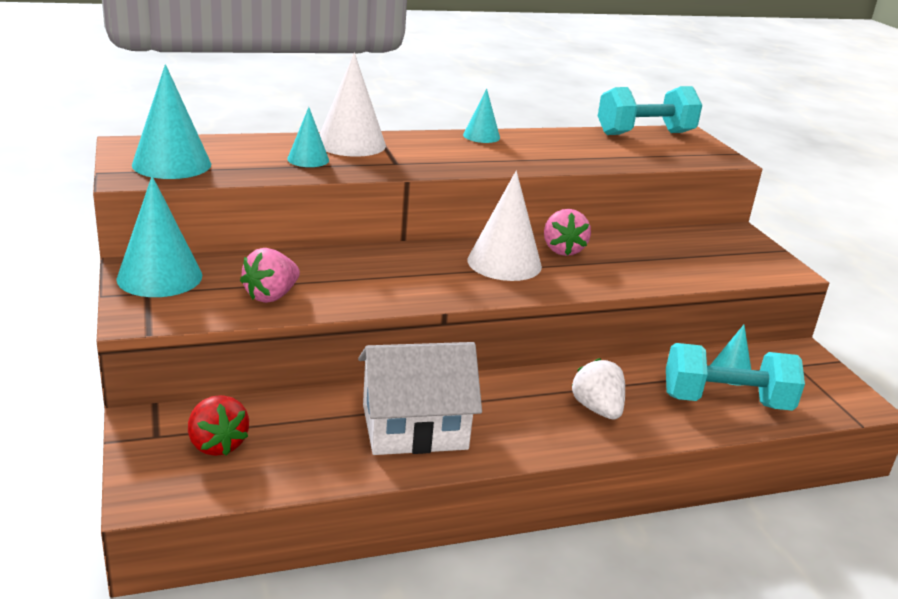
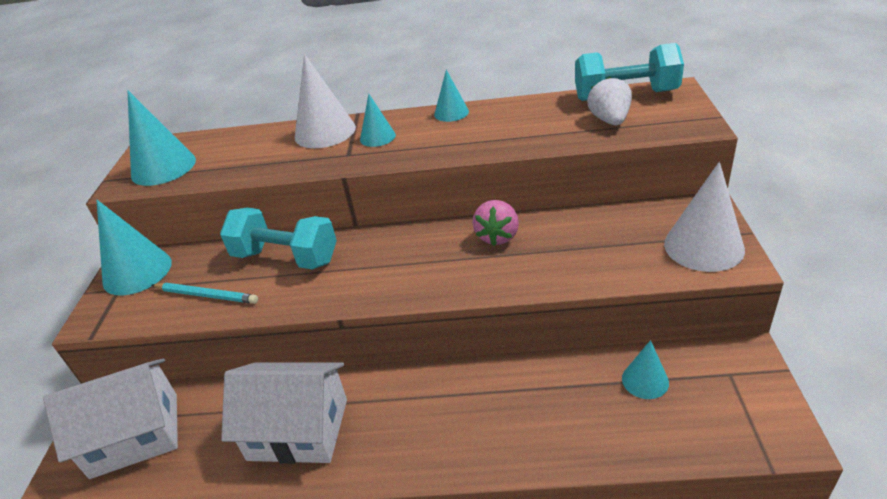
camera: 25 degrees right, 10 degrees up
(217, 444) = (135, 435): red strawberry -> white house
(271, 296) = (206, 295): pink strawberry -> turquoise pencil
(308, 159) = (275, 155): turquoise cone -> turquoise cone (377, 137)
(504, 263) = (430, 254): white cone -> white cone (703, 246)
(597, 409) = (477, 421): white strawberry -> white strawberry (610, 120)
(726, 402) = (620, 422): turquoise dumbbell -> turquoise dumbbell (285, 258)

